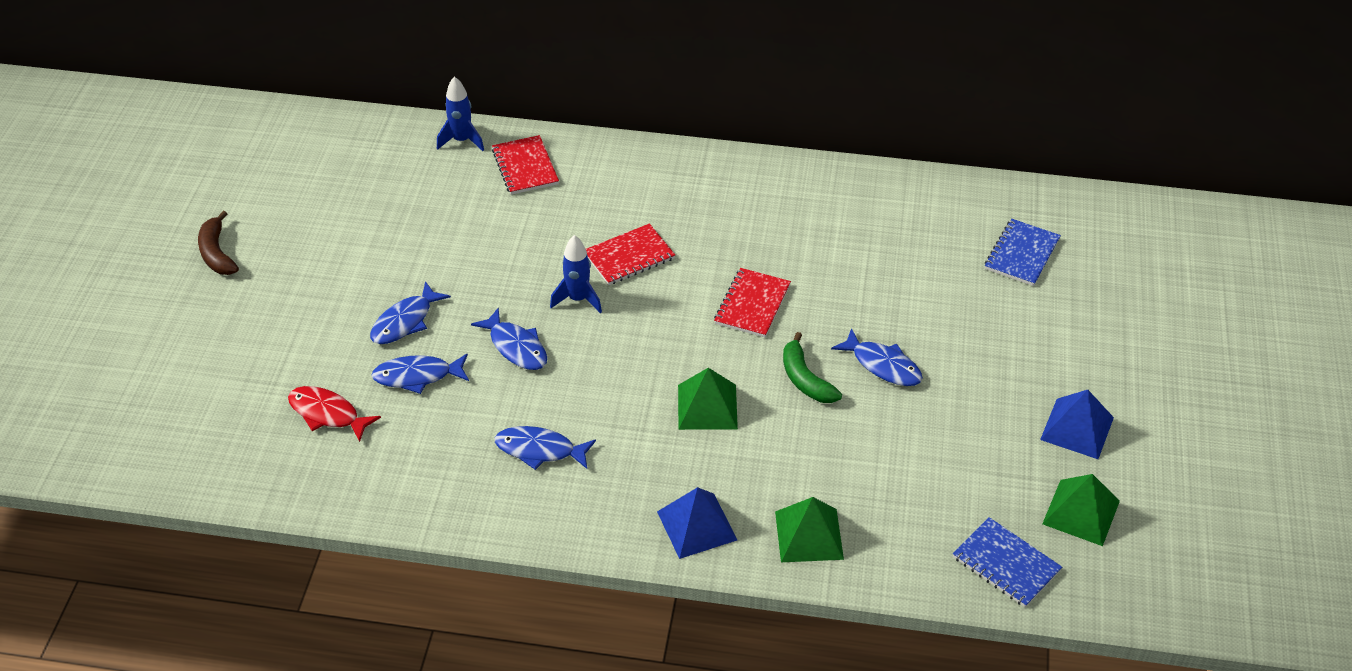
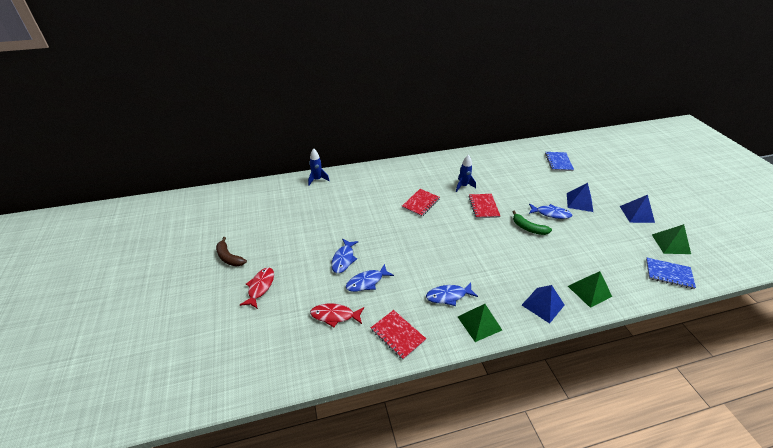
camera: 25 degrees left, 5 degrees down
(238, 324) = (260, 287): none -> red fish
(516, 347) = (402, 254): blue fish -> none
(525, 167) = (351, 182): red notebook -> red notebook (398, 335)
(578, 299) = (413, 226): blue rocket -> blue rocket (463, 186)
(707, 406) = (501, 252): green pyramid -> green pyramid (479, 323)
(973, 361) = (579, 202): none -> blue pyramid

